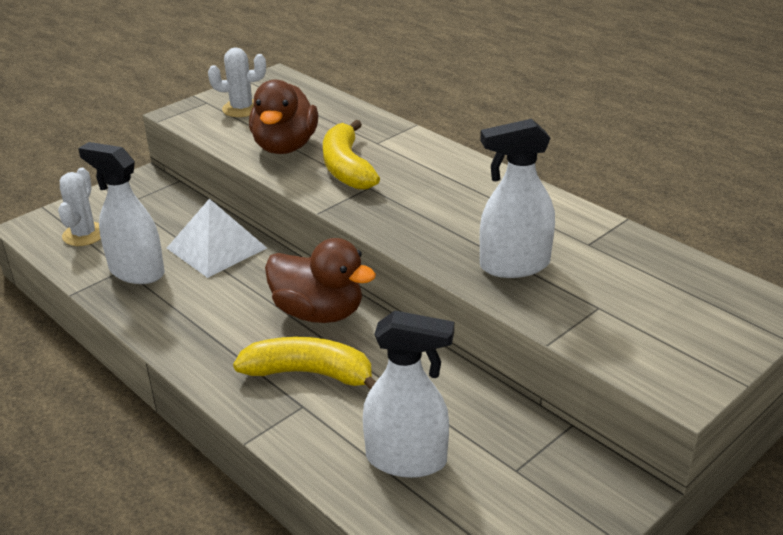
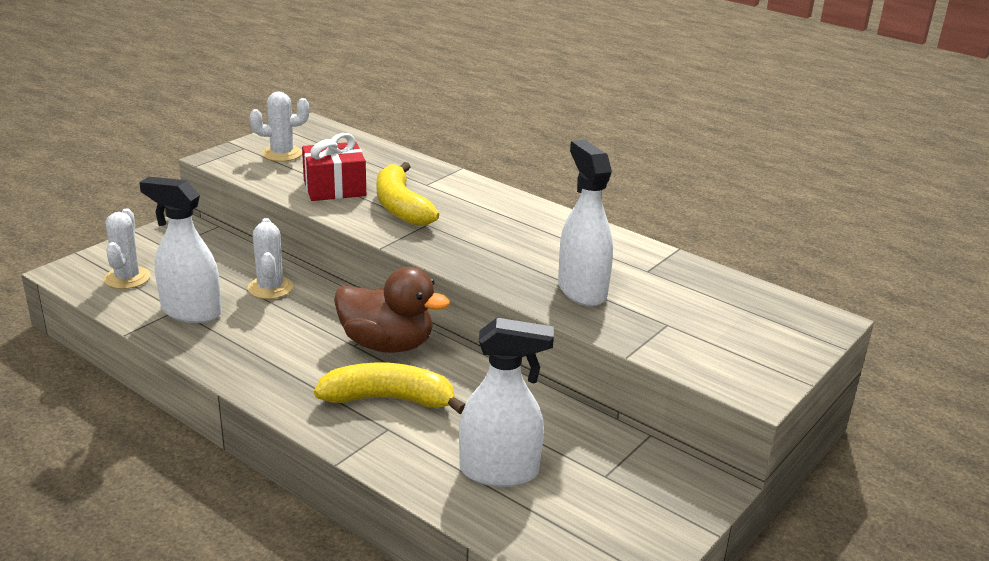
camera: 10 degrees left, 5 degrees down
(216, 248) = (270, 288): white pyramid -> white cactus
(285, 147) = (334, 188): brown duck -> red gift
(514, 265) = (581, 290): white spray bottle -> white spray bottle turned 90 degrees clockwise

